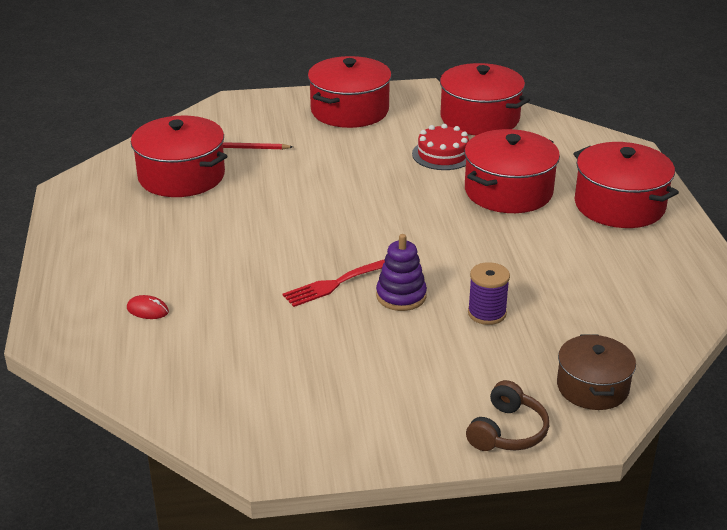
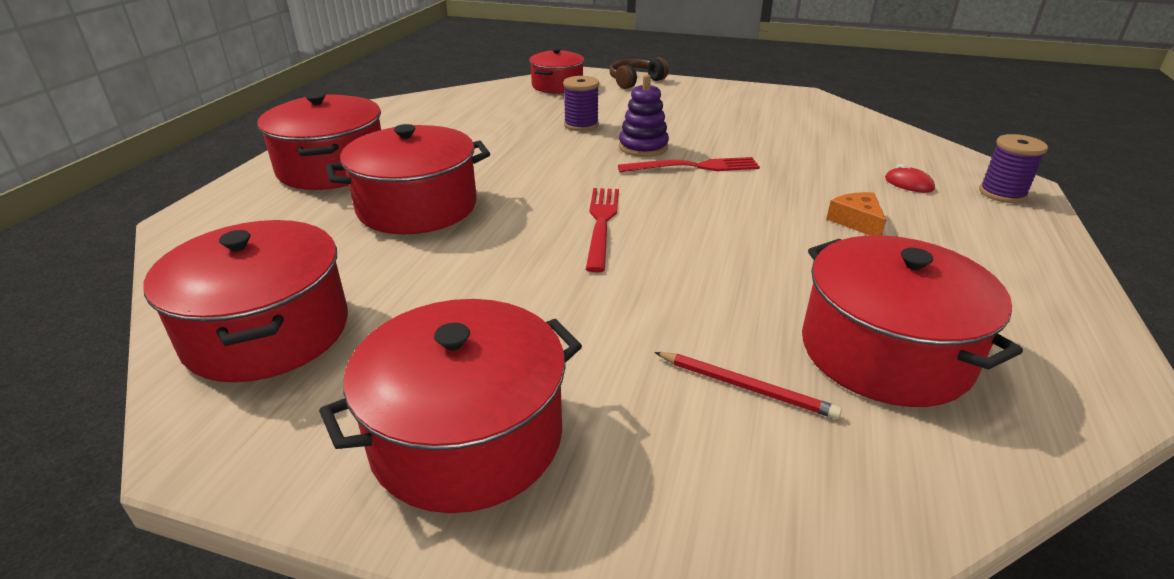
camera: 155 degrees left, 0 degrees up
(67, 318) = (1002, 194): none -> purple spool
(194, 256) = (856, 222): none -> orange cheese
(373, 210) = (601, 223): none -> red fork
(442, 154) = (423, 277): red cake -> none
(592, 387) = (557, 85): brown pot -> red pot

